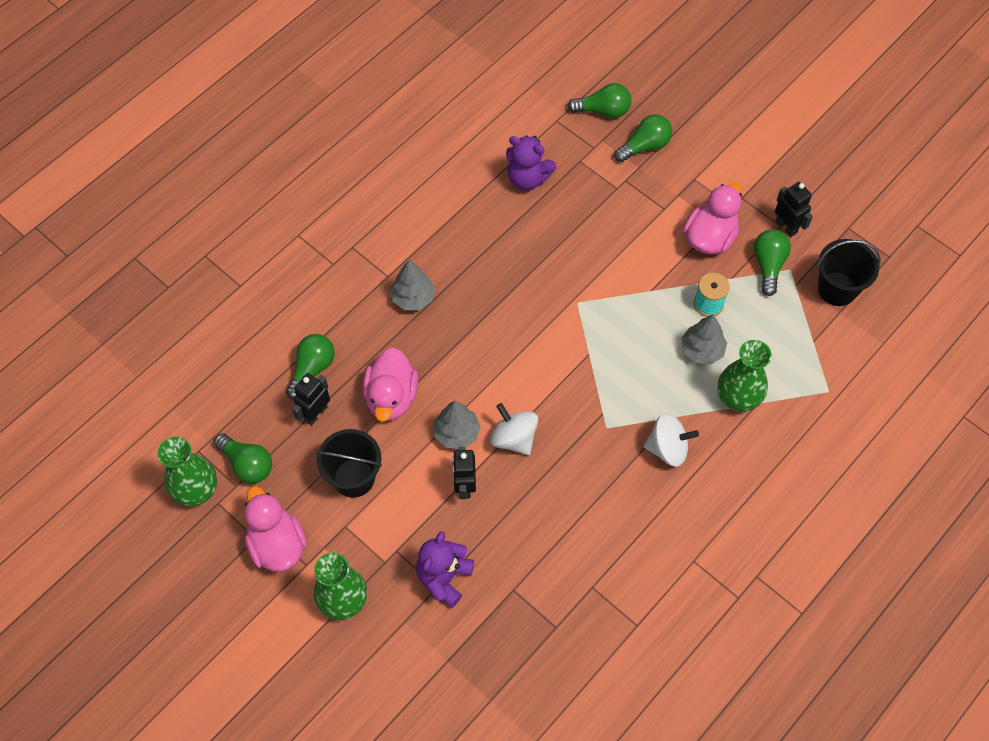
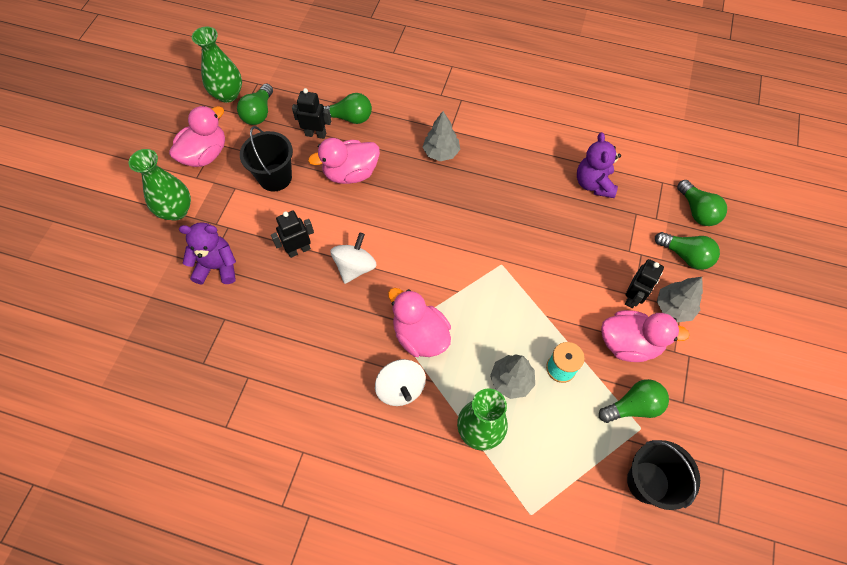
camera: 65 degrees right, 0 degrees up
(457, 433) = (341, 227): grey tree -> grey tree (673, 307)
(620, 408) = (420, 335): none -> pink duck
(786, 227) = (685, 407): black robot -> black robot (633, 297)

